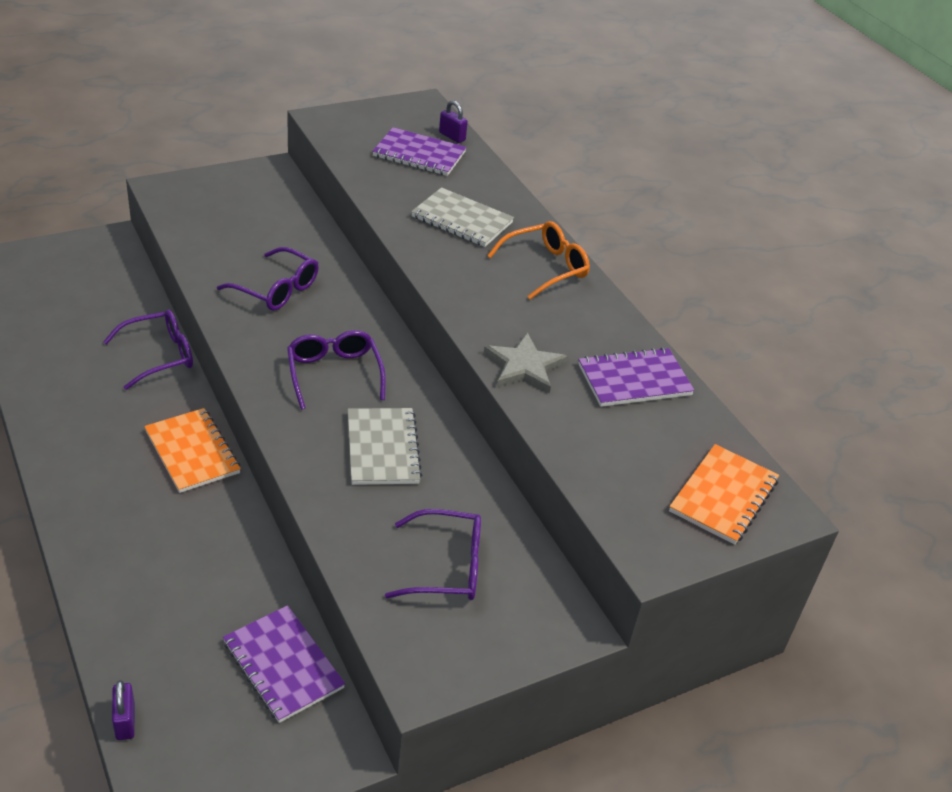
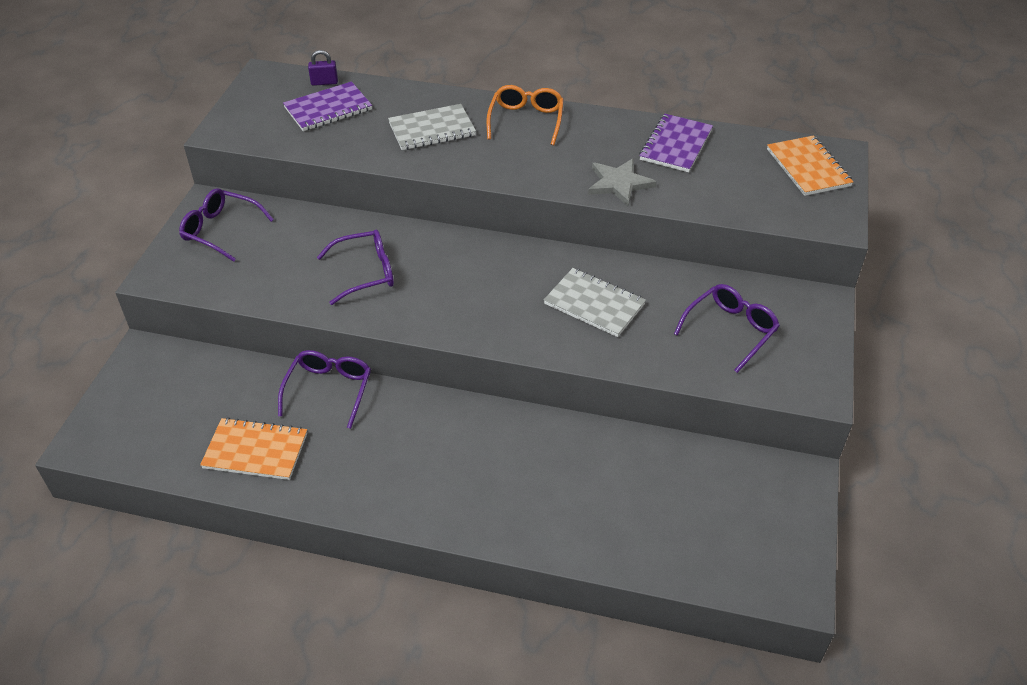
camera: 45 degrees left, 5 degrees up
(125, 721) = (698, 582): purple padlock -> none
(192, 452) = (460, 421): orange notebook -> orange notebook (255, 451)
(283, 665) = (710, 471): purple notebook -> none
(334, 373) = (493, 290): purple glasses -> purple glasses (220, 230)

